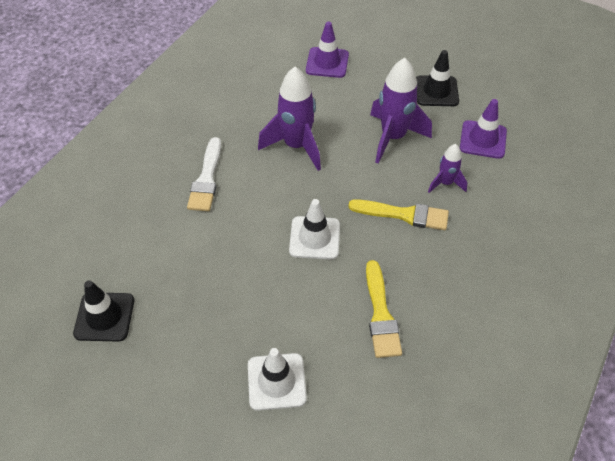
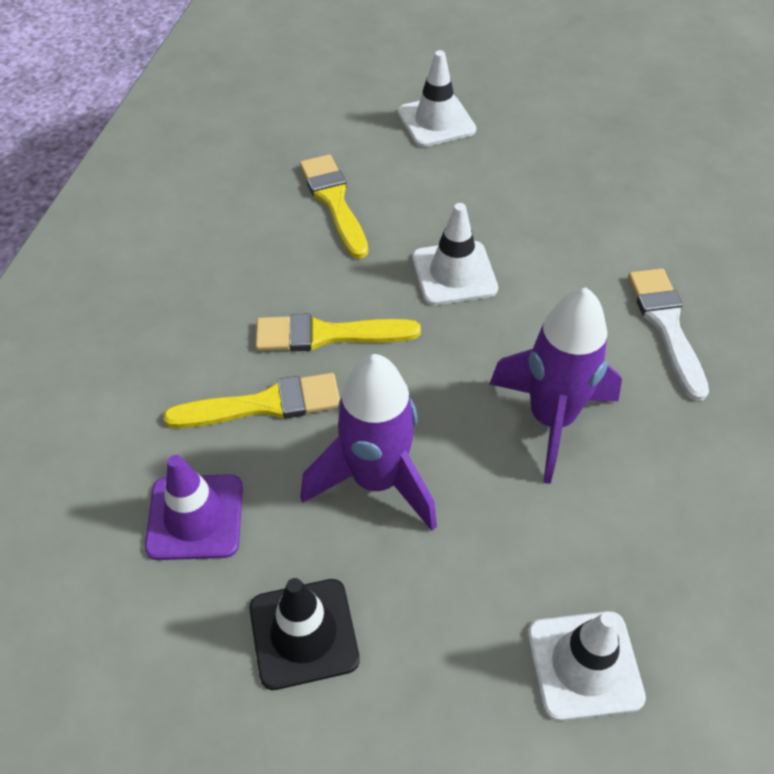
camera: 165 degrees right, 0 degrees up
(104, 317) = (667, 138): black traffic cone -> none
(327, 63) = (584, 665): purple traffic cone -> white traffic cone
(445, 183) = (264, 404): purple rocket -> yellow brush

